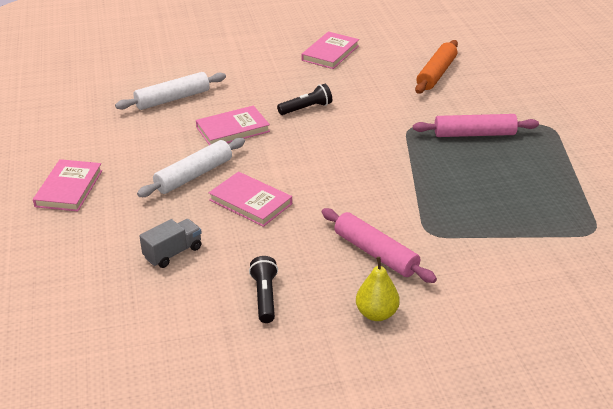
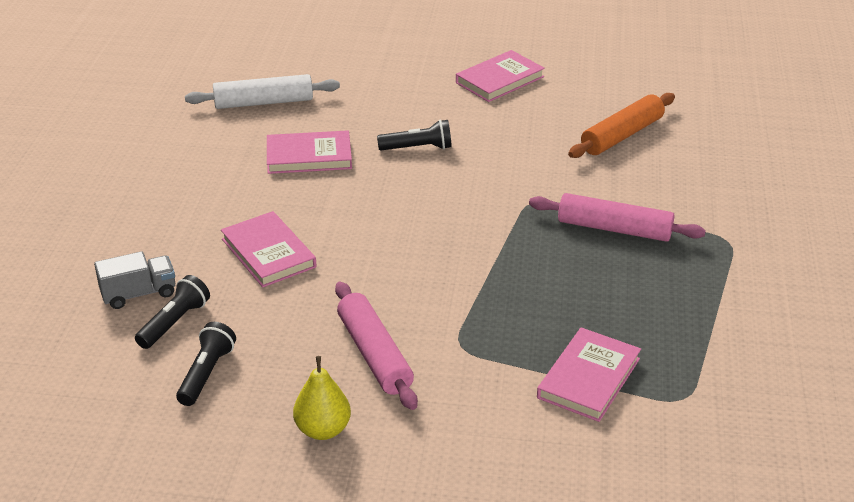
camera: 20 degrees right, 0 degrees up
(69, 188) = (76, 188): pink book -> pink book (589, 378)
(194, 175) = (225, 204): white rolling pin -> none
(215, 267) = (174, 323): none -> black flashlight

